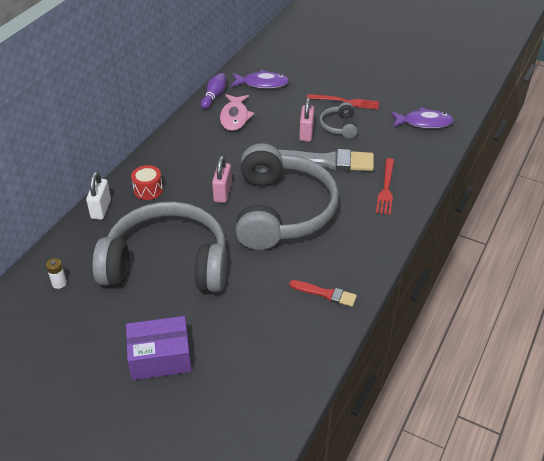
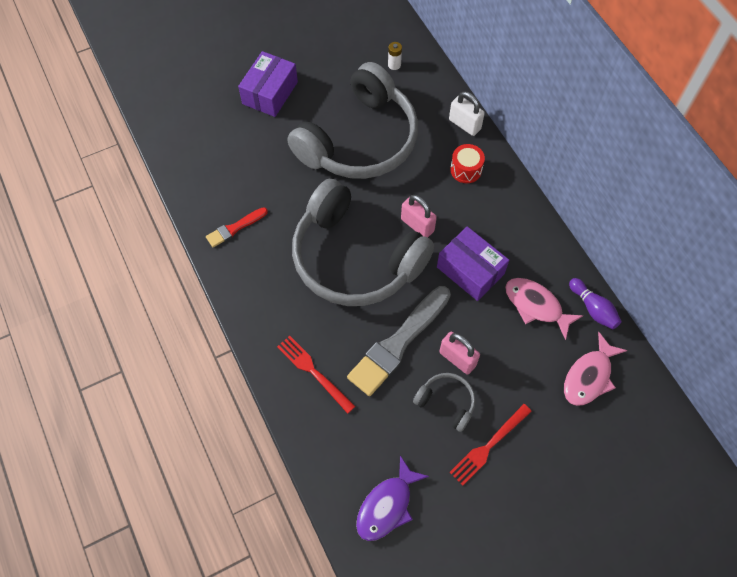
camera: 125 degrees right, 20 degrees up
(236, 153) = (470, 270): none -> purple box
(262, 83) = (589, 376): purple fish -> pink fish

